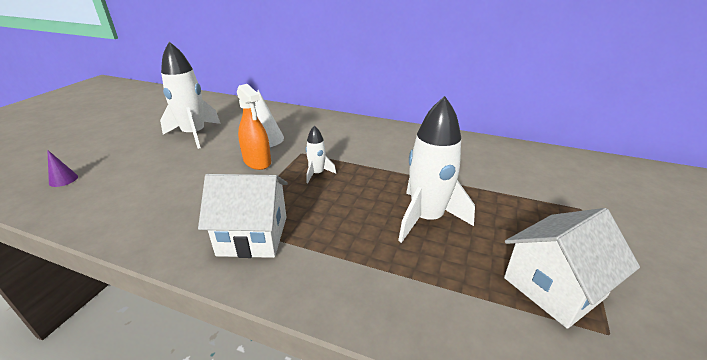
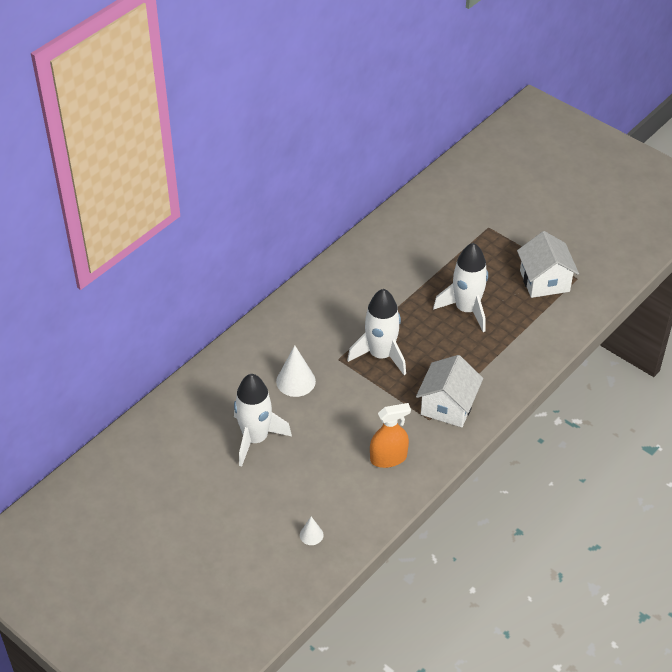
camera: 70 degrees left, 15 degrees up
(63, 179) = (311, 535): purple cone -> white cone
(257, 162) = (341, 392): orange spray bottle -> orange spray bottle (388, 458)
(317, 173) = (381, 355): white rocket -> white rocket, size x2.03

